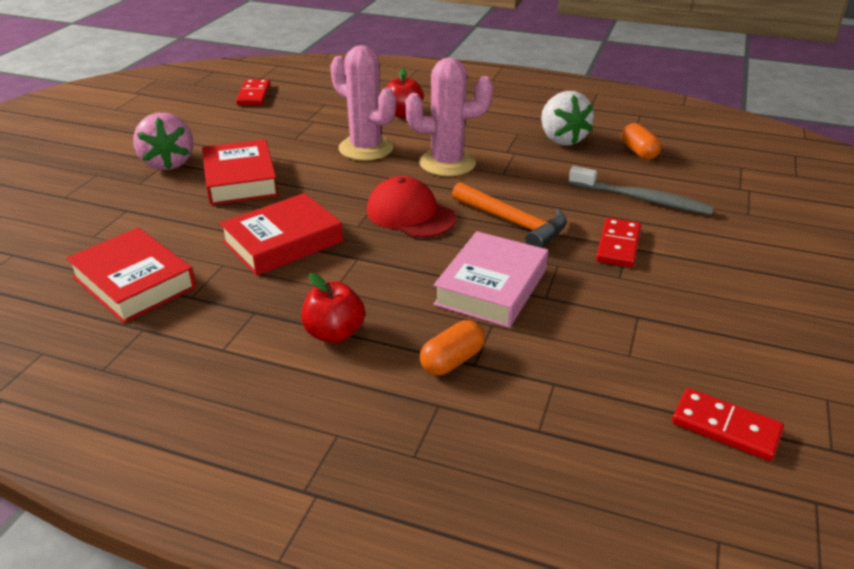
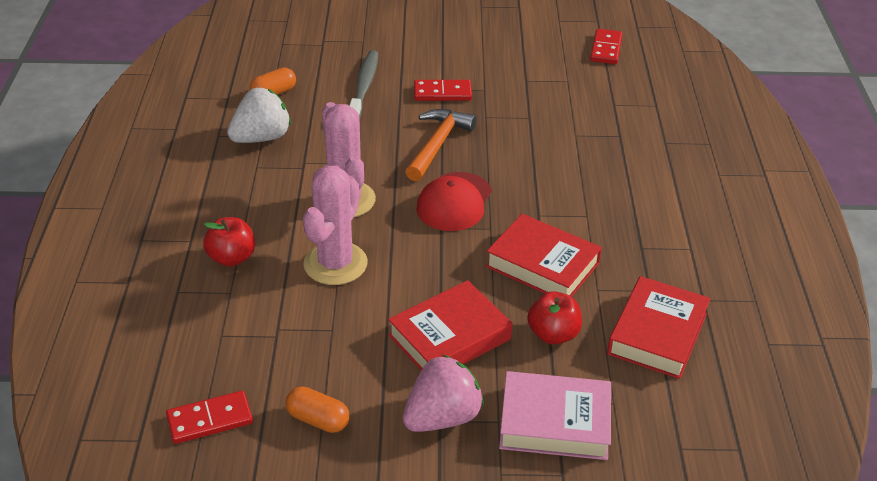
camera: 110 degrees left, 5 degrees up
(334, 333) = (635, 200): red apple -> red apple (553, 334)
(452, 360) = (623, 144): orange capsule -> orange capsule (318, 420)
(491, 287) = (533, 141): pink book -> pink book (554, 422)

